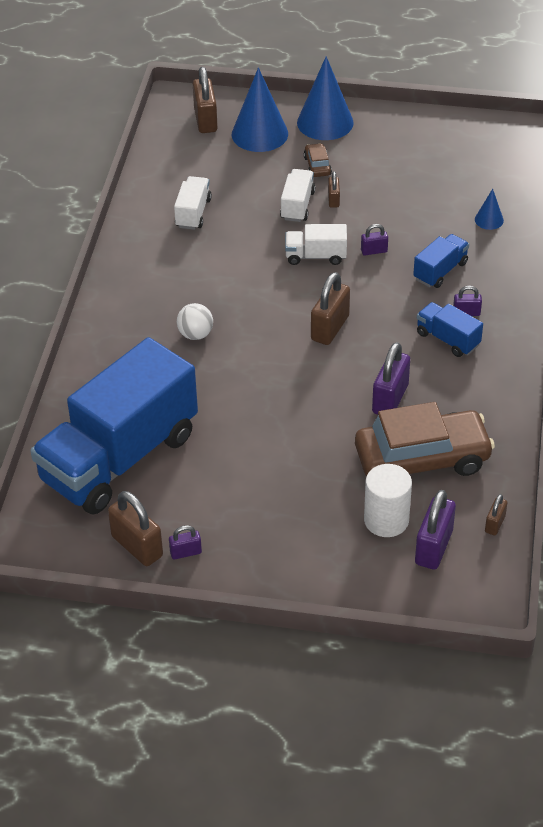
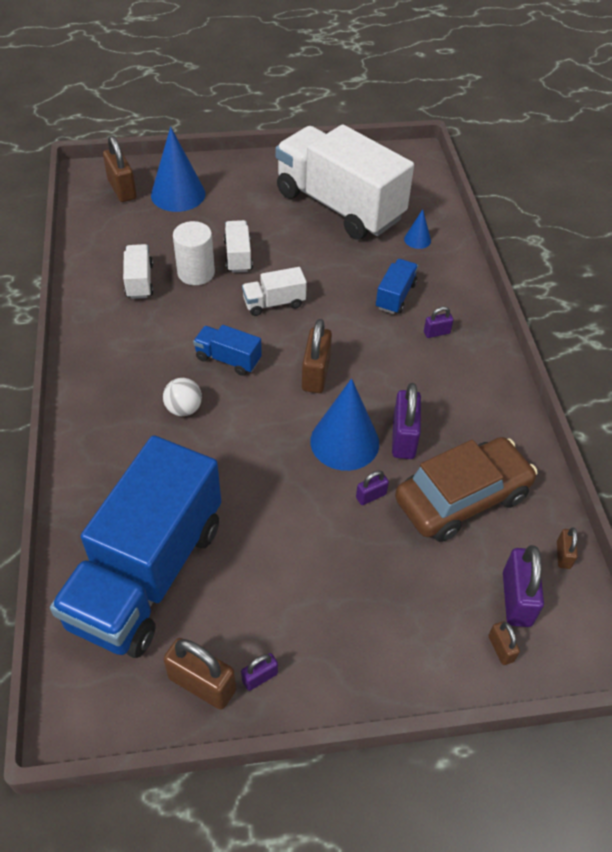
camera: 20 degrees left, 5 degrees up
(317, 166) = (243, 215): brown car -> none
(325, 122) = (234, 174): blue cone -> blue cone (344, 442)
(333, 200) = (270, 245): brown padlock -> brown padlock (500, 649)
(374, 251) = (327, 288): purple padlock -> purple padlock (371, 496)
(386, 520) = (456, 578): white cylinder -> white cylinder (196, 273)
(421, 172) = (339, 206): none -> white truck
(448, 339) = (431, 363): blue truck -> blue truck (228, 359)

